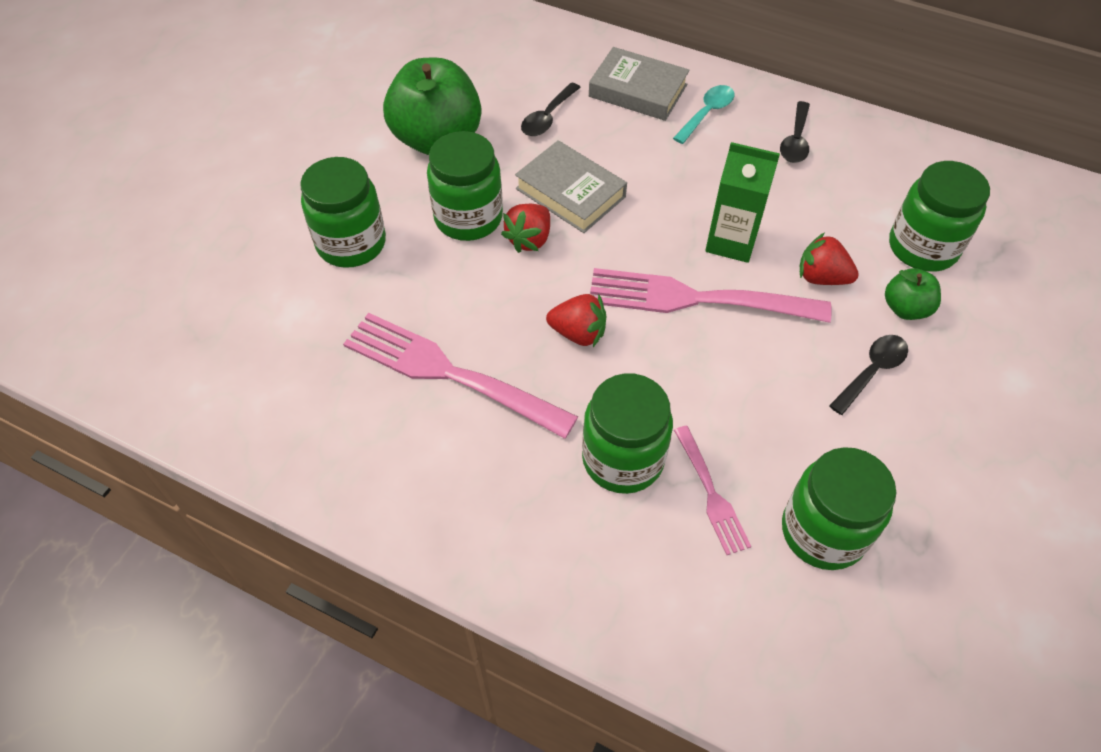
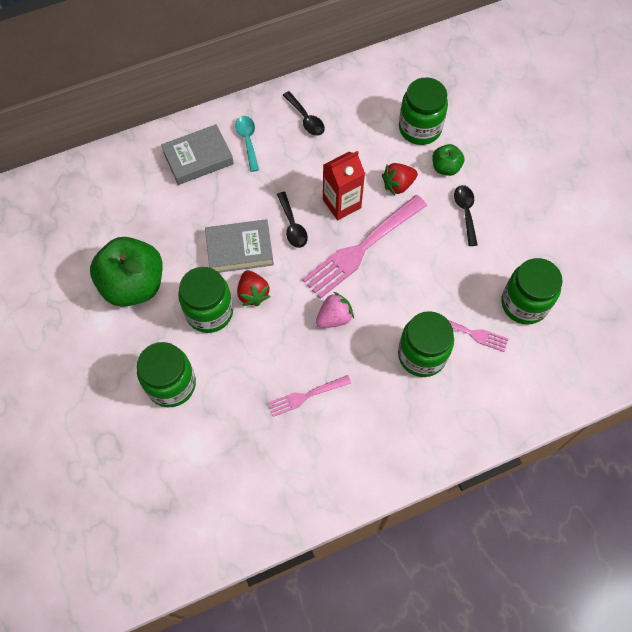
camera: 50 degrees left, 10 degrees up
(451, 374) = (306, 395): pink fork -> pink fork, size x0.52
(547, 117) = (173, 217): black spoon -> black spoon (292, 226)
(578, 333) = (334, 318): red strawberry -> pink strawberry
(731, 241) = (341, 203): green carton -> red carton

